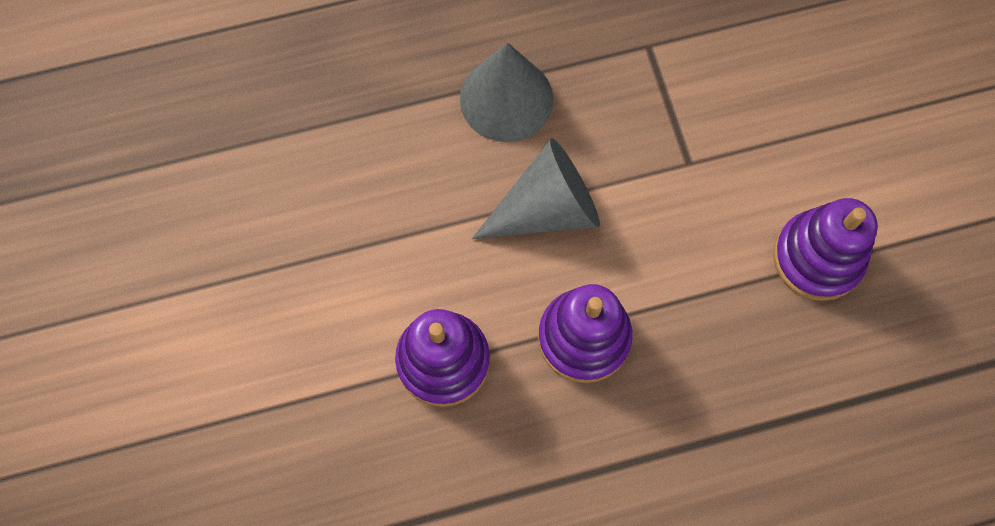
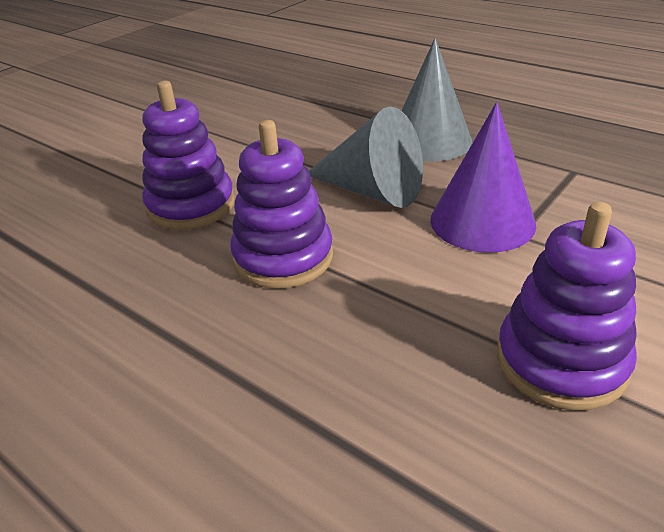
camera: 55 degrees right, 35 degrees down
(656, 171) = (482, 221): none -> purple cone

